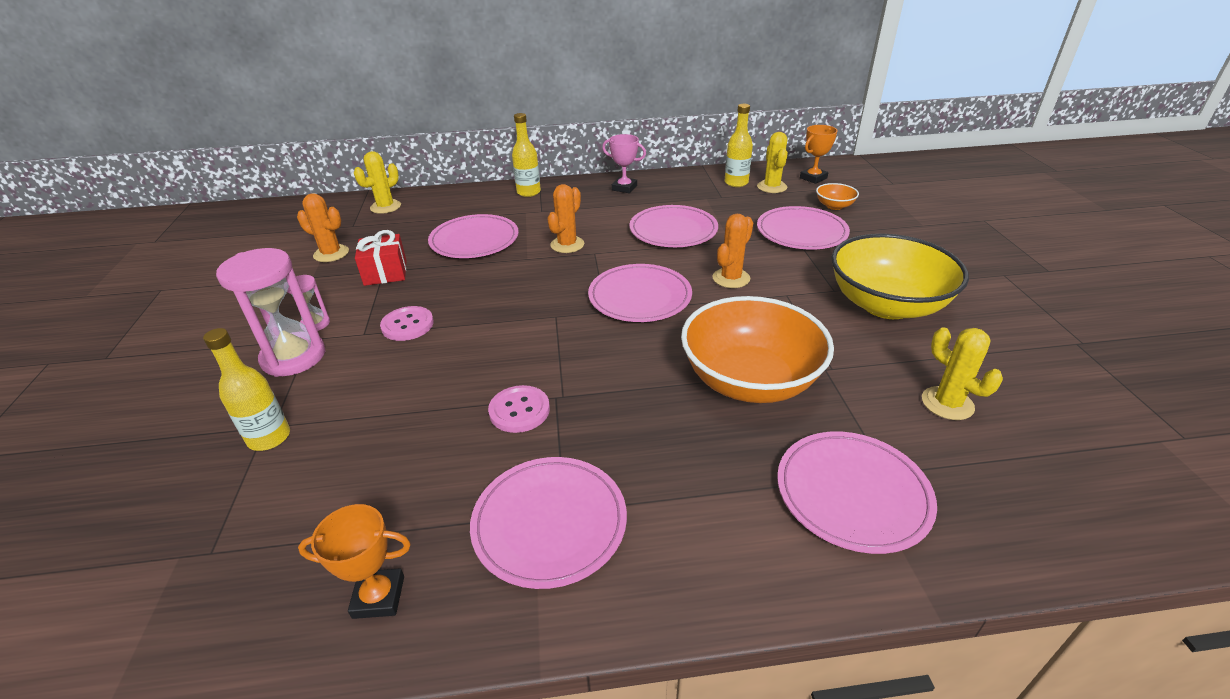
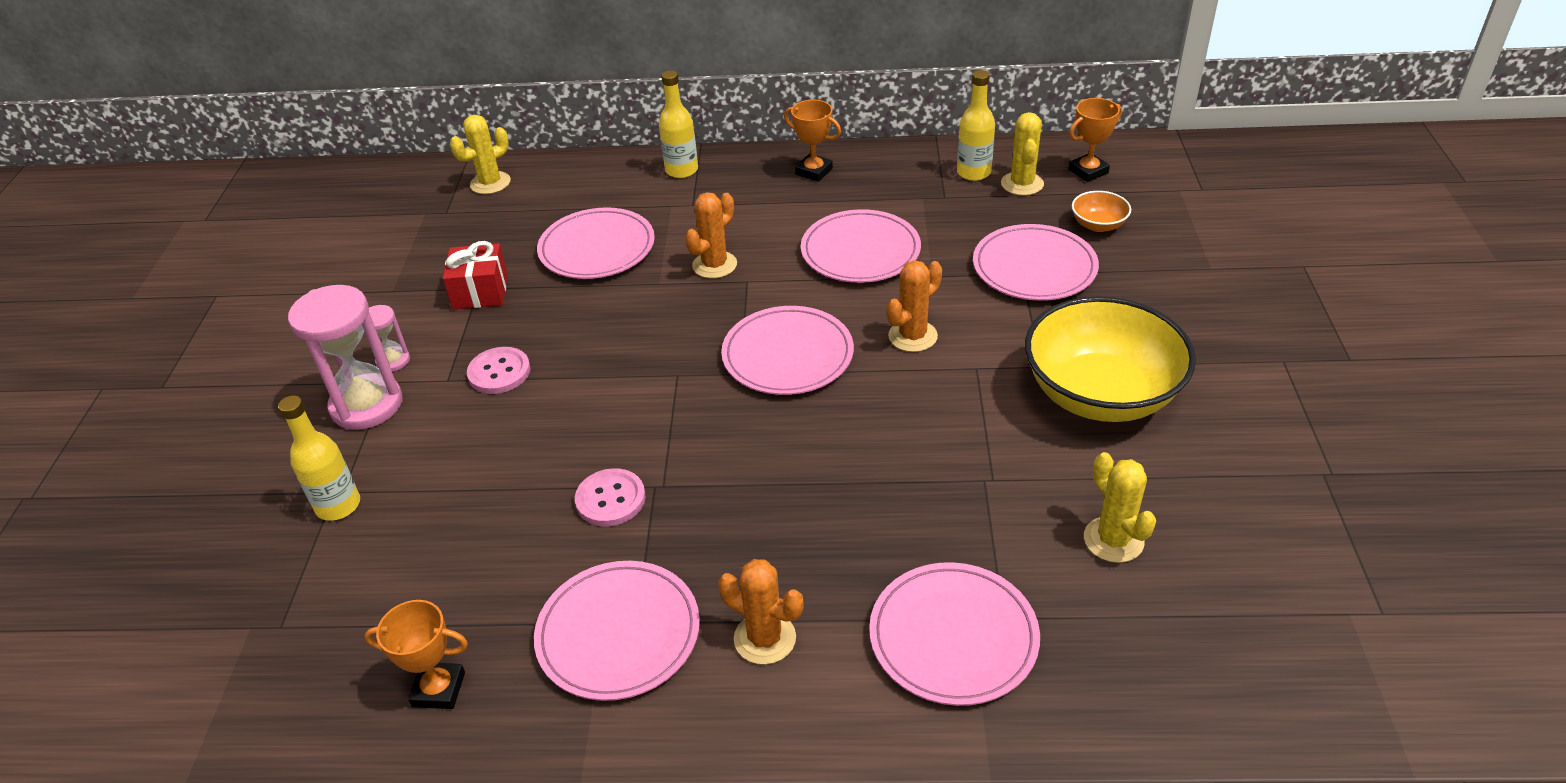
camera: 10 degrees right, 5 degrees up
(331, 254) = (417, 256): orange cactus -> orange cactus (765, 638)
(624, 188) = (814, 171): pink trophy -> orange trophy
(750, 380) = (887, 486): orange bowl -> none

